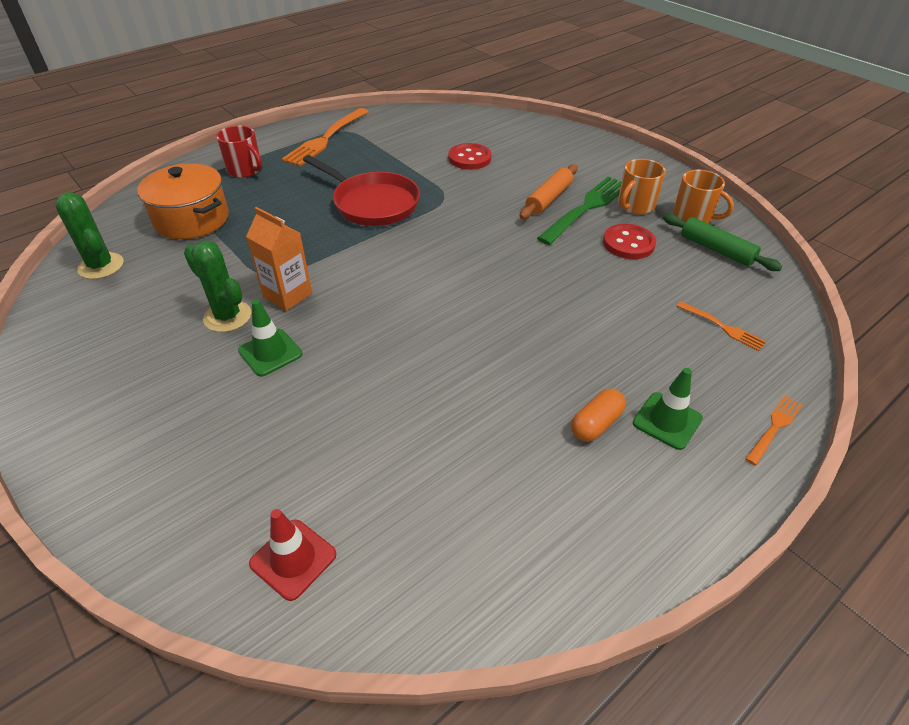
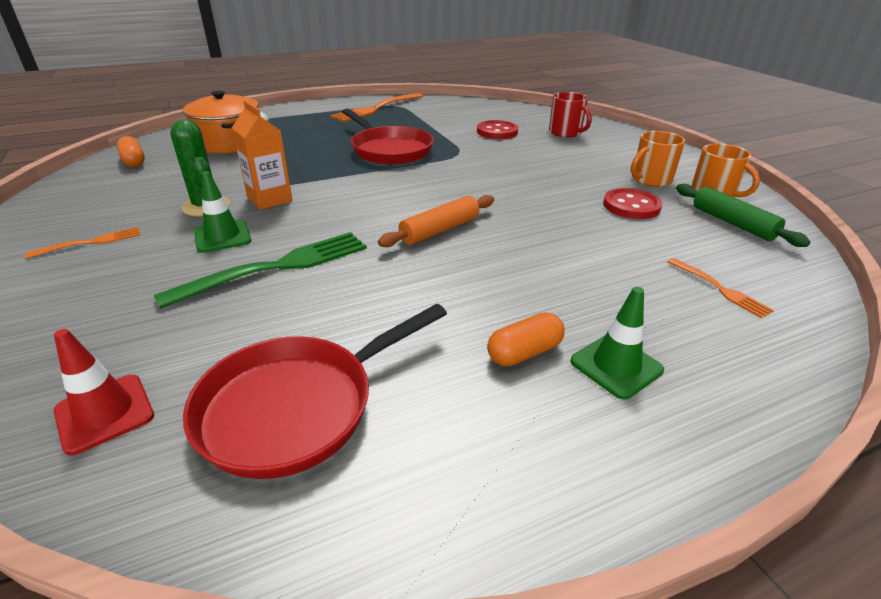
camera: 15 degrees right, 10 degrees down
(101, 266) = (134, 161): green cactus -> orange capsule
(245, 170) = (296, 119): red mug -> red mug (565, 132)
(445, 514) = (297, 406): none -> red pan
(548, 199) = (560, 165): orange rolling pin -> orange rolling pin (440, 230)
(586, 208) = (597, 176): green fork -> green fork (276, 267)
(774, 427) = (763, 400): orange fork -> orange fork (90, 242)

